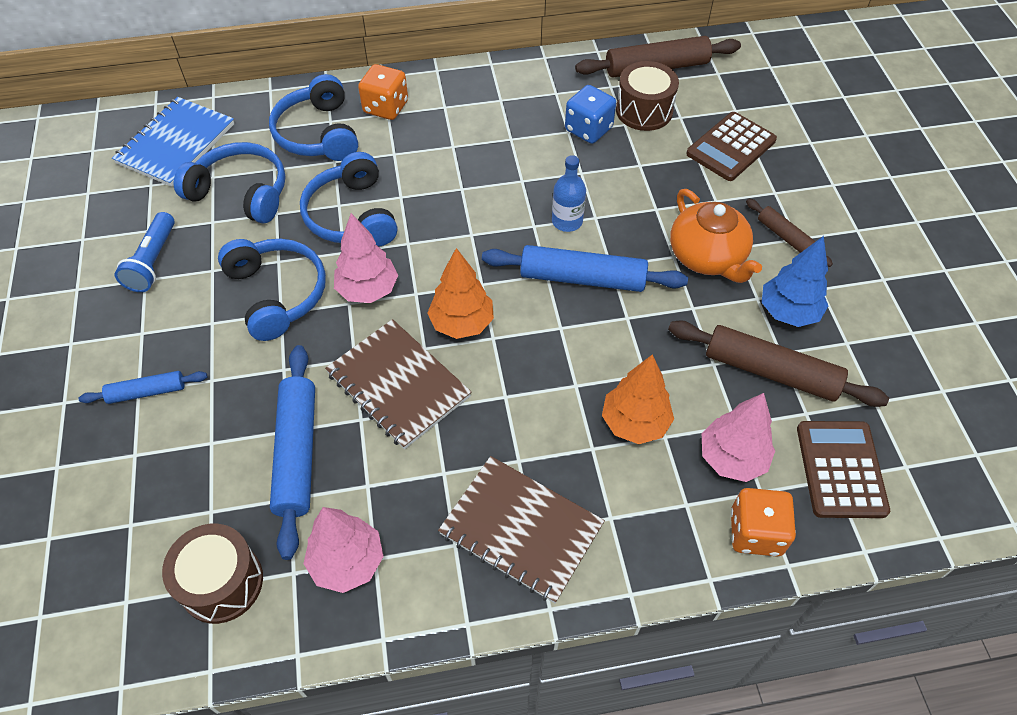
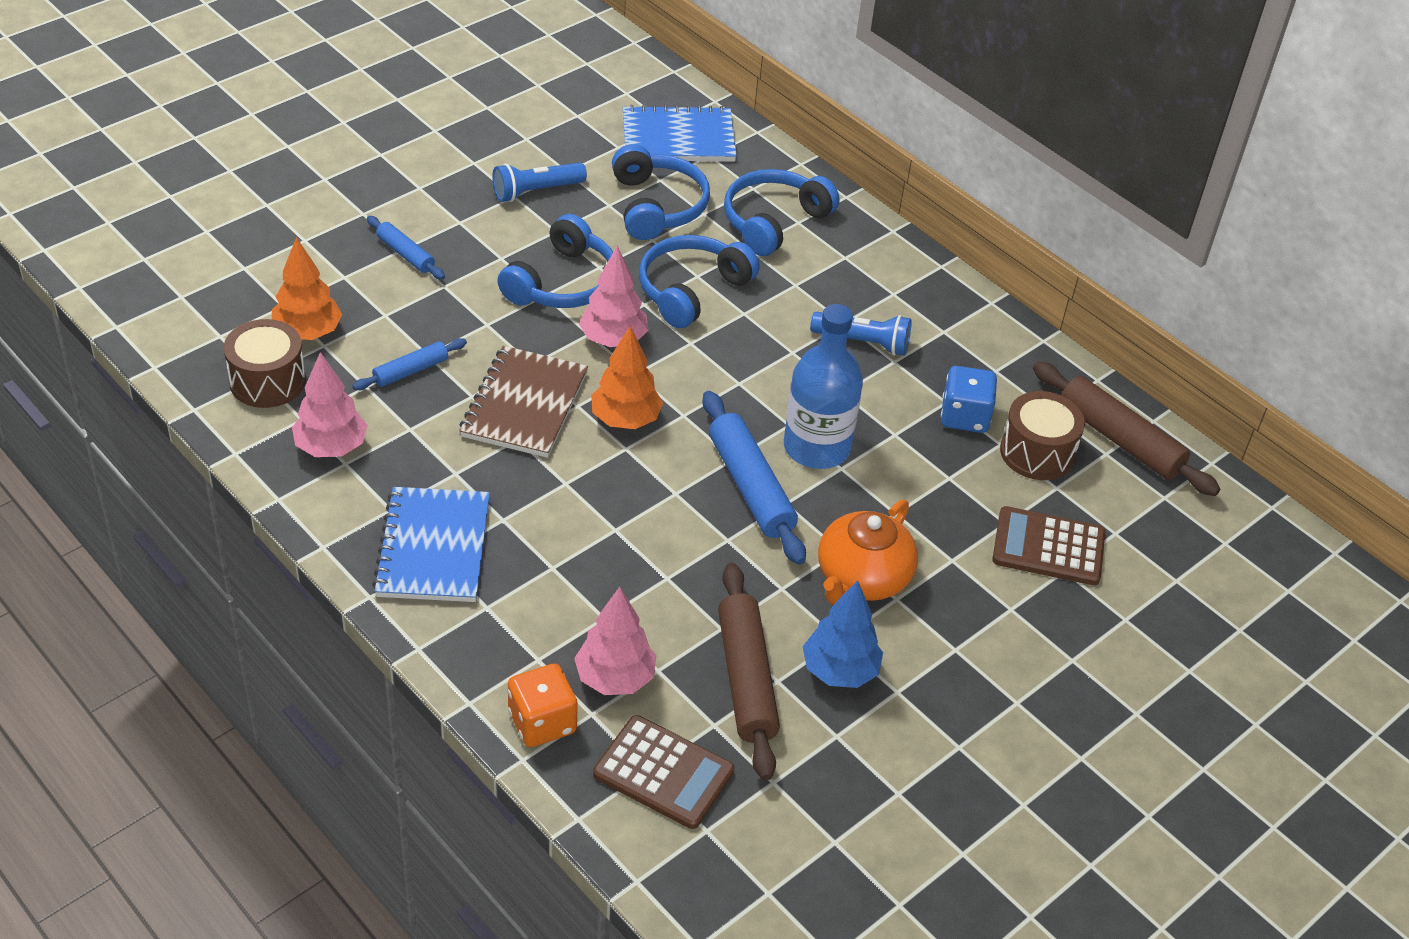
camera: 55 degrees right, 10 degrees down
(297, 453) = (411, 371): blue rolling pin -> blue rolling pin, size x0.56
(385, 107) = (852, 252): orange dice -> none
(481, 146) = (863, 342): none -> blue flashlight
(521, 529) = (433, 548): brown notebook -> blue notebook
(567, 221) = (816, 447): blue bottle -> blue bottle, size x1.80
(634, 423) = (603, 589): orange tree -> orange tree (308, 333)
(785, 237) = (948, 638): brown rolling pin -> none
(841, 469) = (663, 773): brown calculator -> brown calculator turned 60 degrees clockwise

